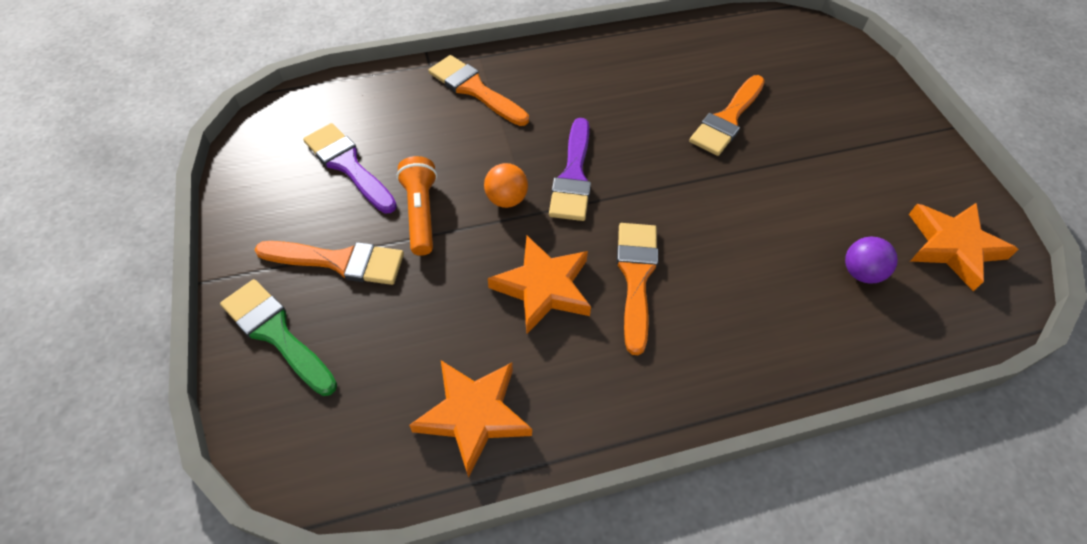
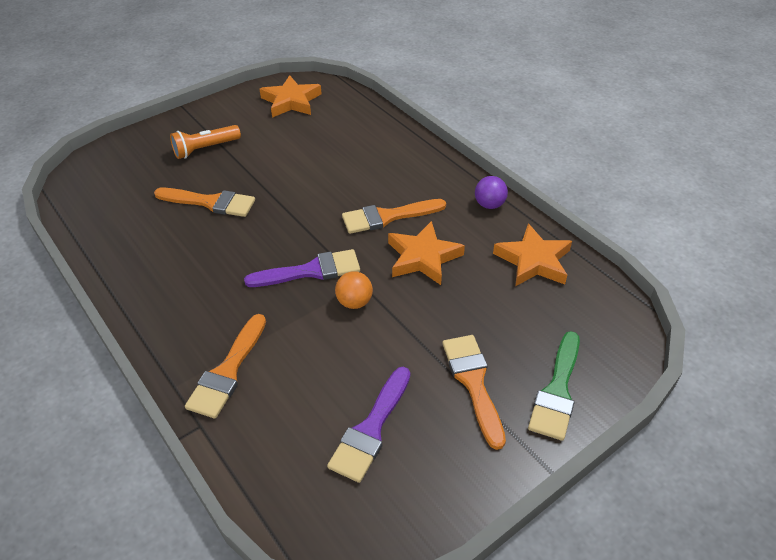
camera: 110 degrees left, 10 degrees down
(421, 213) = (397, 350): orange flashlight -> orange flashlight (205, 149)
(861, 272) = (330, 130): purple ball -> purple ball (489, 205)

